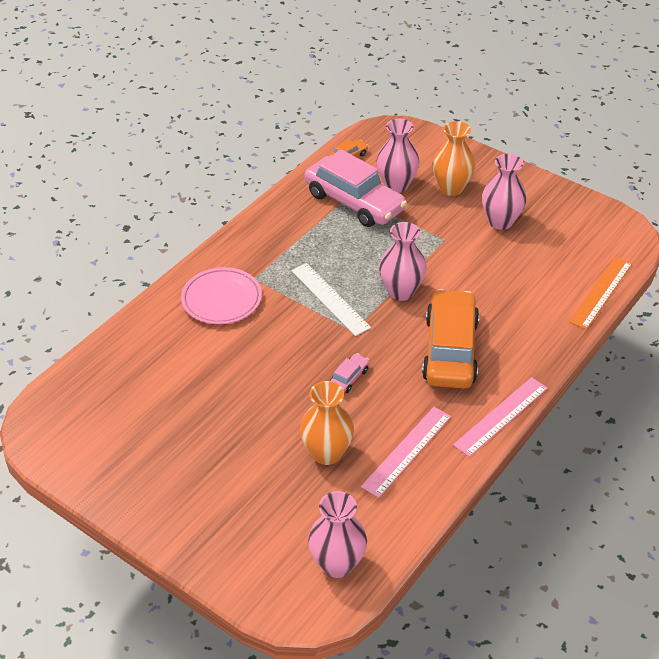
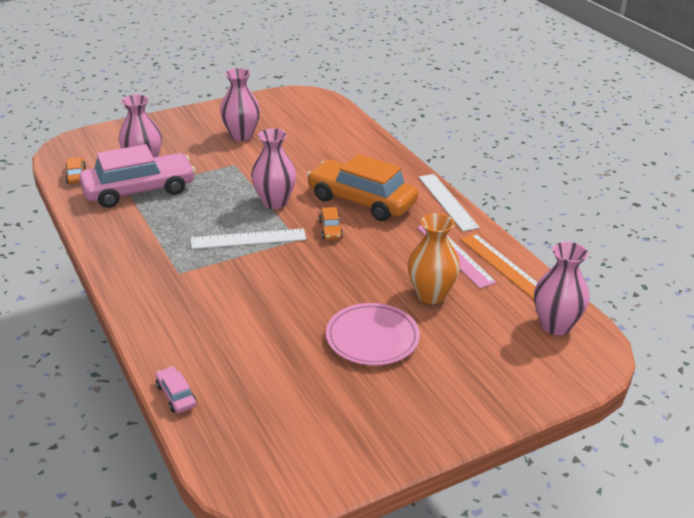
camera: 65 degrees left, 10 degrees down
(221, 299) = (187, 300): pink plate -> pink plate (372, 338)
(349, 378) = (353, 258): pink car -> pink car (176, 395)
(383, 346) = (330, 230): none -> orange car
(451, 188) = (178, 143): orange vase -> none
(501, 416) = (447, 201): pink ruler -> white ruler
(601, 292) = (356, 124): orange ruler -> orange ruler (503, 265)

